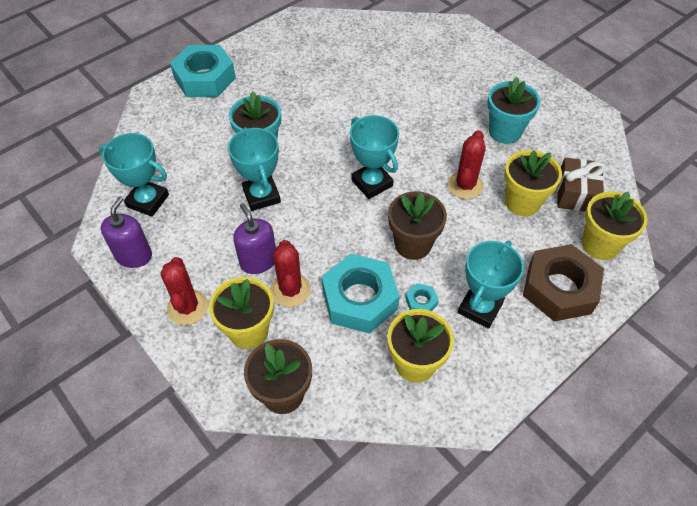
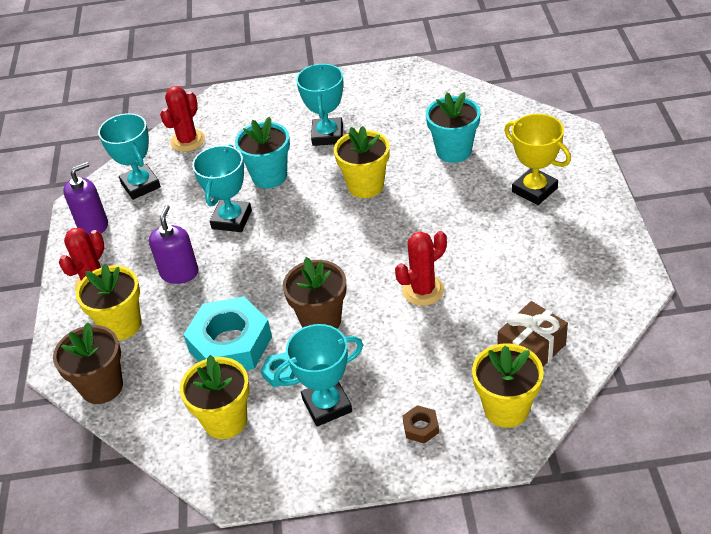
camera: 40 degrees right, 10 degrees down
(205, 78) = (278, 98): turquoise nut -> none
(290, 290) = (182, 309): red cactus -> red cactus (187, 141)
(372, 183) = (336, 250): turquoise trophy -> turquoise trophy (327, 135)
(471, 78) = (534, 190): none -> yellow trophy
(505, 132) = (516, 257): turquoise flower pot -> turquoise flower pot (454, 151)
(522, 202) = (465, 331): yellow flower pot -> yellow flower pot (365, 186)
(559, 288) = (421, 427): brown nut -> brown nut, size x0.41

